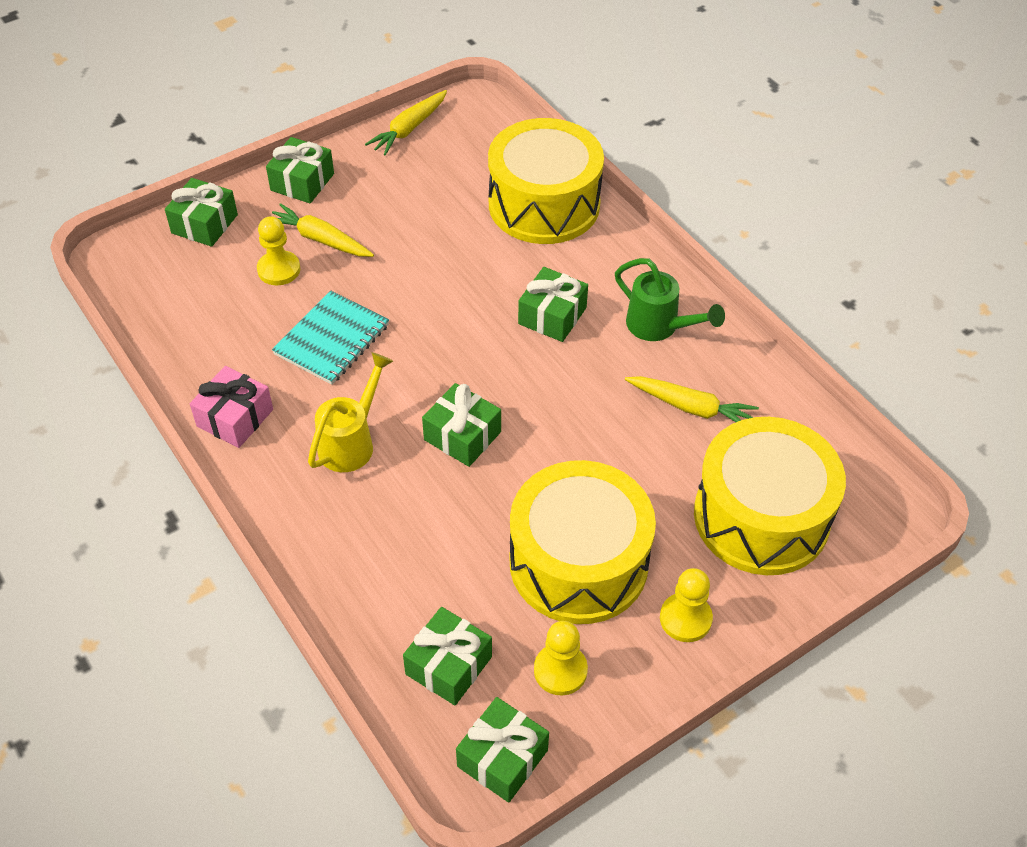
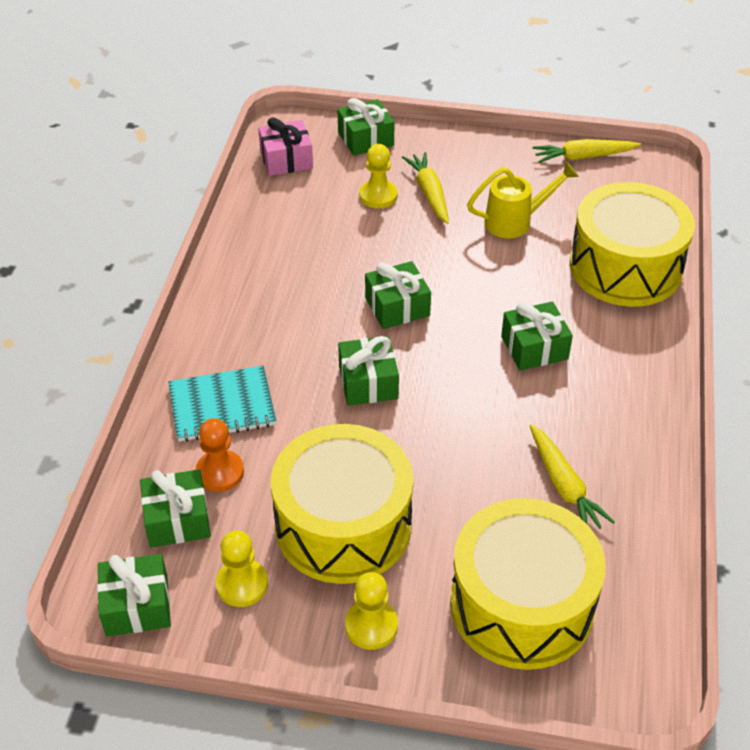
camera: 45 degrees right, 5 degrees down
(235, 418) = (239, 269): pink gift -> pink gift (286, 160)
(302, 182) = (462, 149): green gift -> green gift (397, 307)
(332, 340) = (358, 262): turquoise notebook -> turquoise notebook (222, 406)
(352, 441) = (292, 334): yellow watering can -> yellow watering can (516, 221)
(435, 600) = (220, 472): none -> orange pawn
(659, 327) = (611, 412): green watering can -> none

